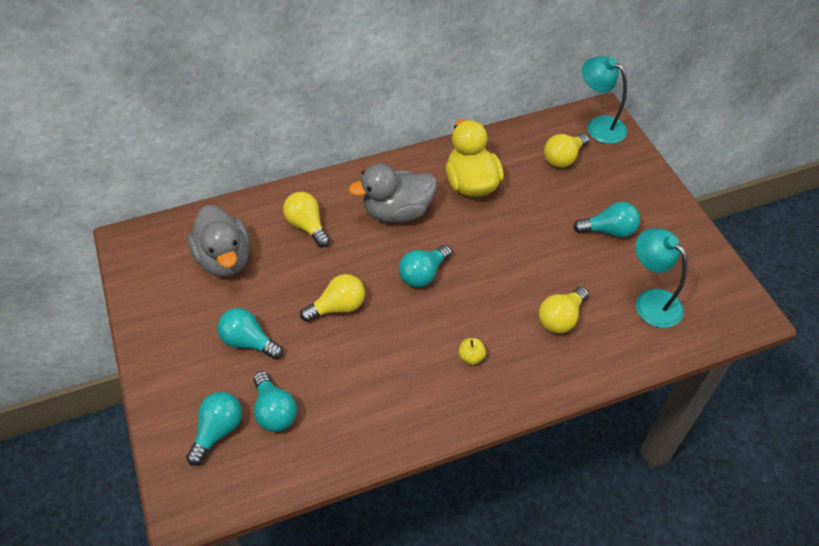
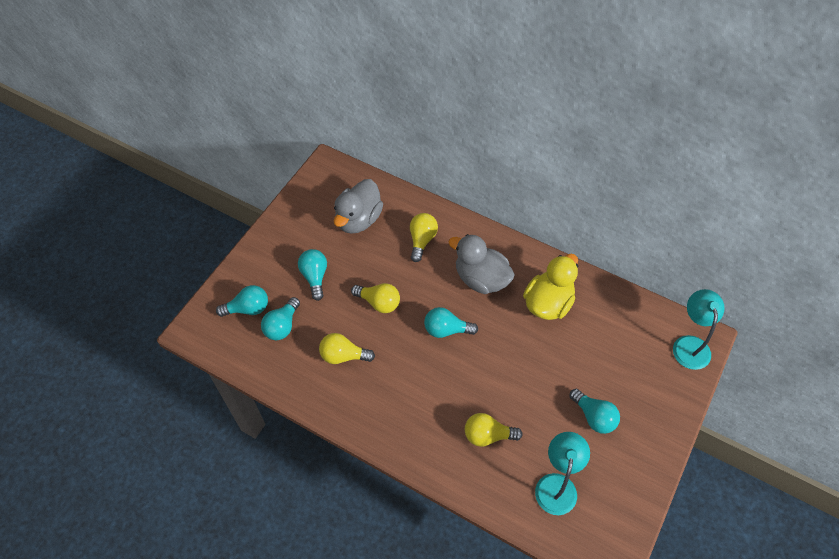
camera: 50 degrees right, 5 degrees up
(471, 357) = (409, 402): yellow apple -> none
(563, 158) = (632, 343): yellow light bulb -> yellow light bulb (343, 356)

